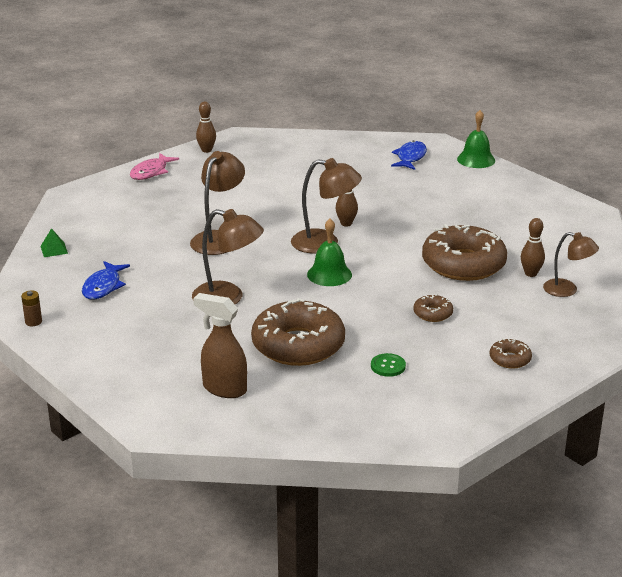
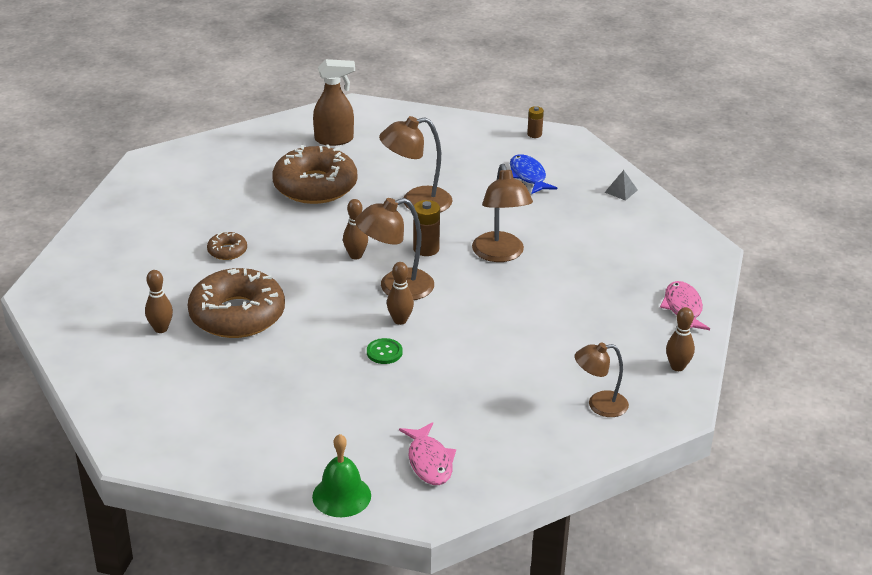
camera: 145 degrees right, 5 degrees up
(54, 249) = (621, 191): green pyramid -> grey pyramid
(268, 261) = (426, 249): none -> brown battery
(329, 274) = (355, 255): green bell -> brown bowling pin
(388, 366) = (229, 194): green button -> green button (384, 352)
(410, 157) = (429, 462): blue fish -> pink fish
(510, 359) = (132, 233): brown donut -> none
(567, 290) = (113, 322): brown lamp -> brown lamp (599, 405)

